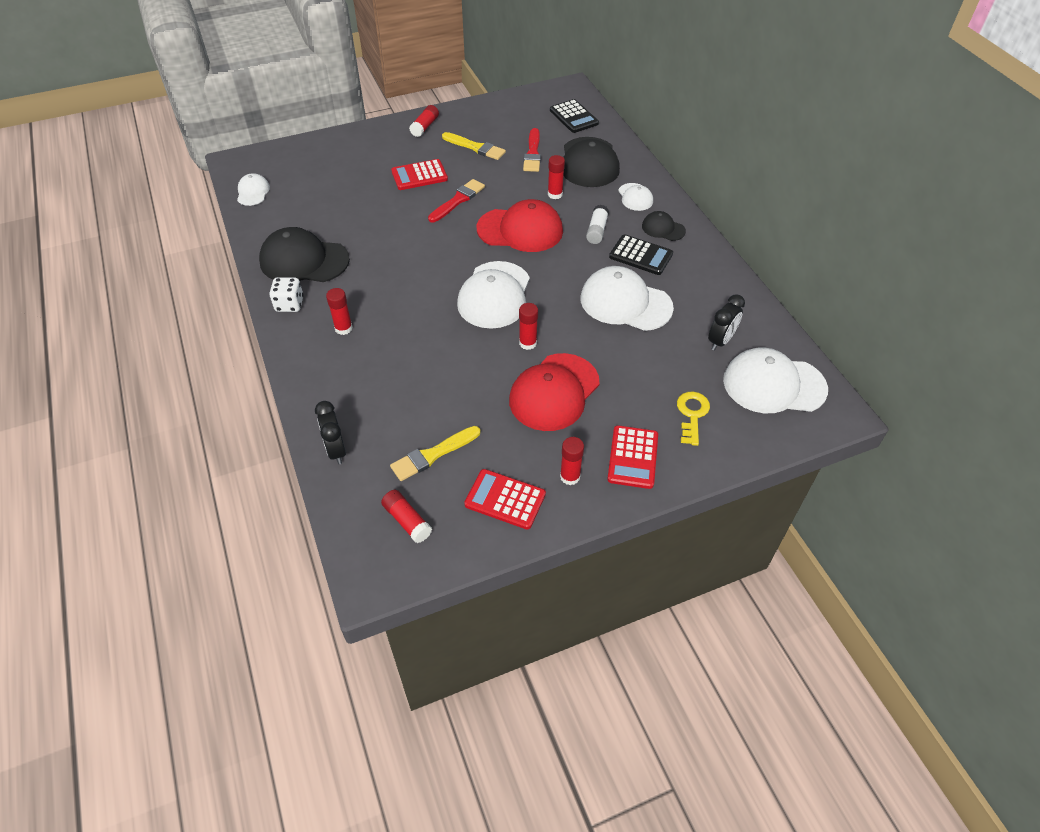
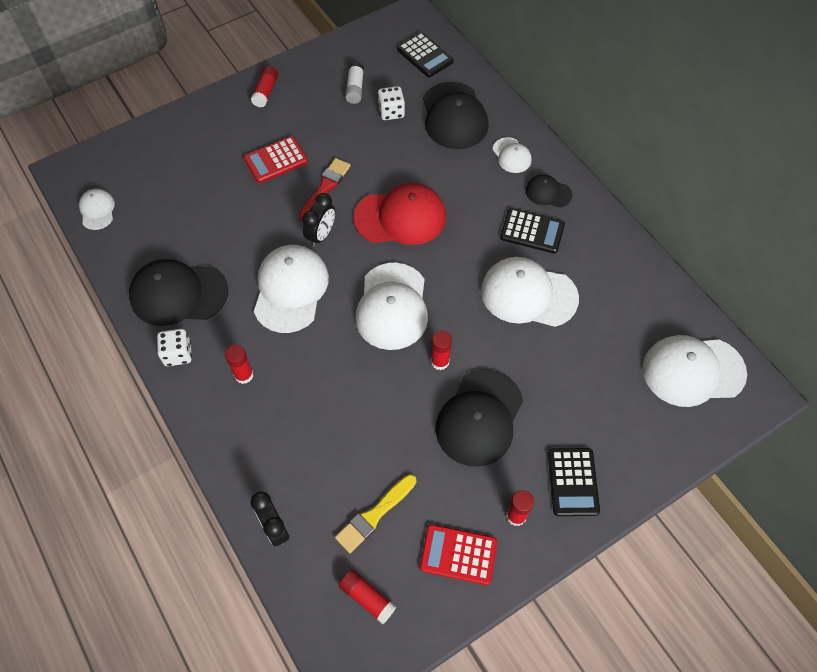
camera: 10 degrees left, 10 degrees up
(405, 270) = (290, 289): none -> white cap
(475, 147) = (328, 113): yellow brush -> none
(532, 153) = (391, 112): red brush -> white dice
(554, 392) = (479, 418): red cap -> black cap
(555, 194) = (427, 164): red glue stick -> none
(597, 230) = (480, 205): white glue stick -> white glue stick (355, 88)
(633, 457) = (572, 482): red calculator -> black calculator
(692, 414) = (620, 420): yellow key -> none
(720, 341) = (632, 326): black clock -> black clock (321, 235)

